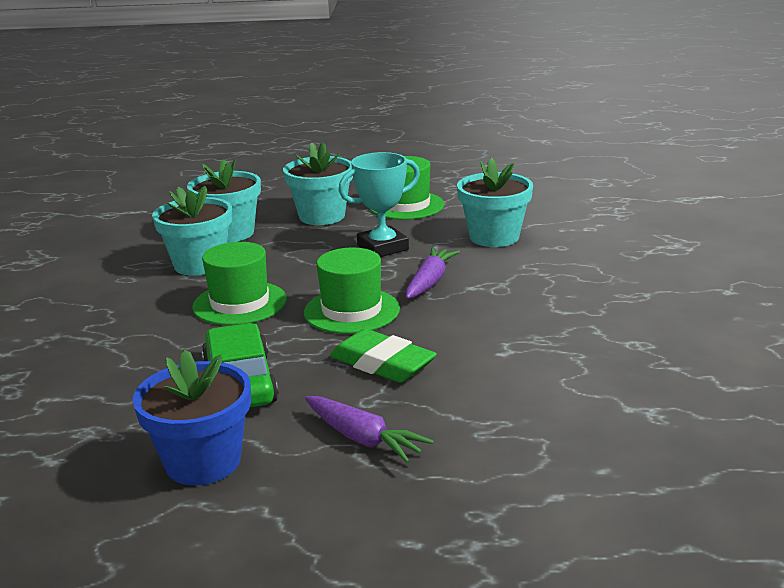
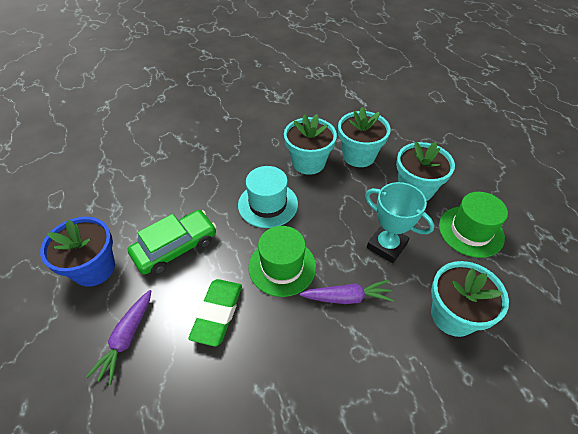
camera: 65 degrees right, 25 degrees up
(240, 303) = (268, 204): green hat -> turquoise hat

